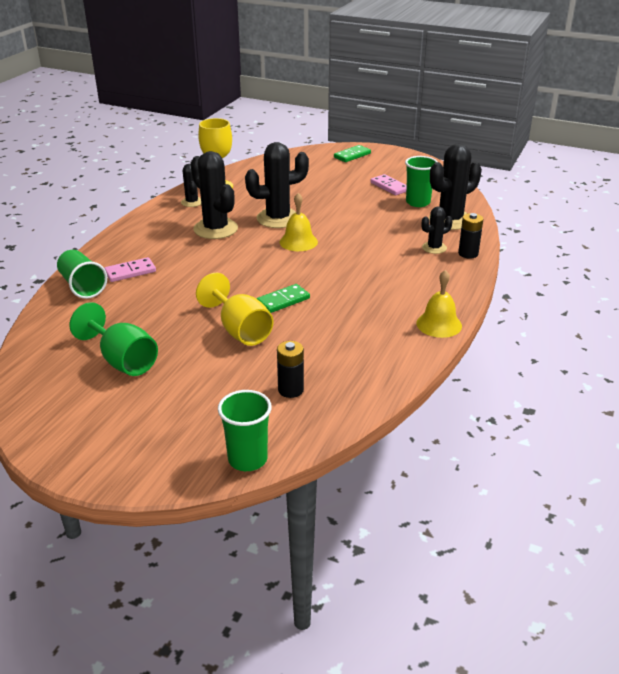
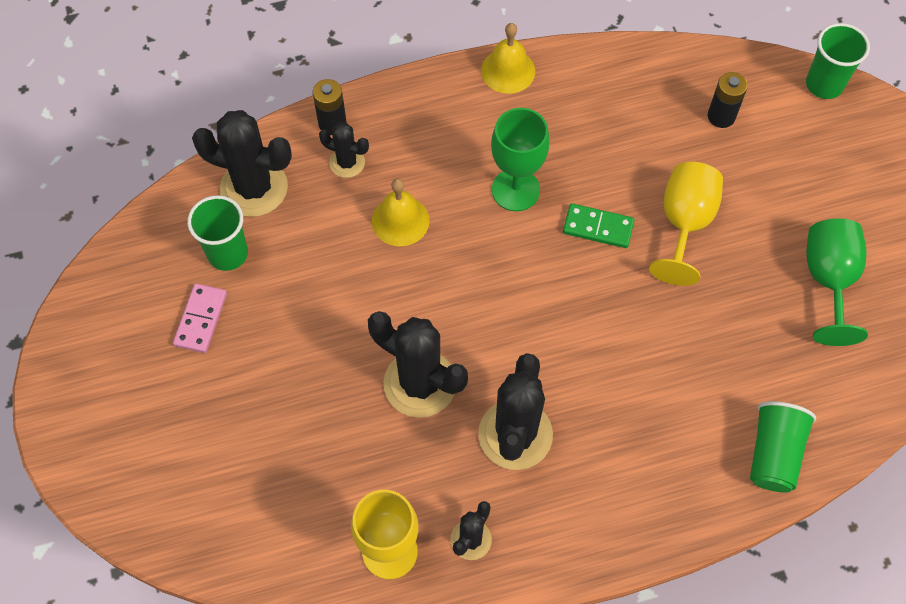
camera: 130 degrees left, 30 degrees up
(130, 272) = (698, 433): pink domino -> none
(298, 242) = (460, 311): yellow bell -> yellow bell (400, 220)
(346, 287) = (515, 190): none -> green goblet
(352, 155) = (113, 451): green domino -> none

